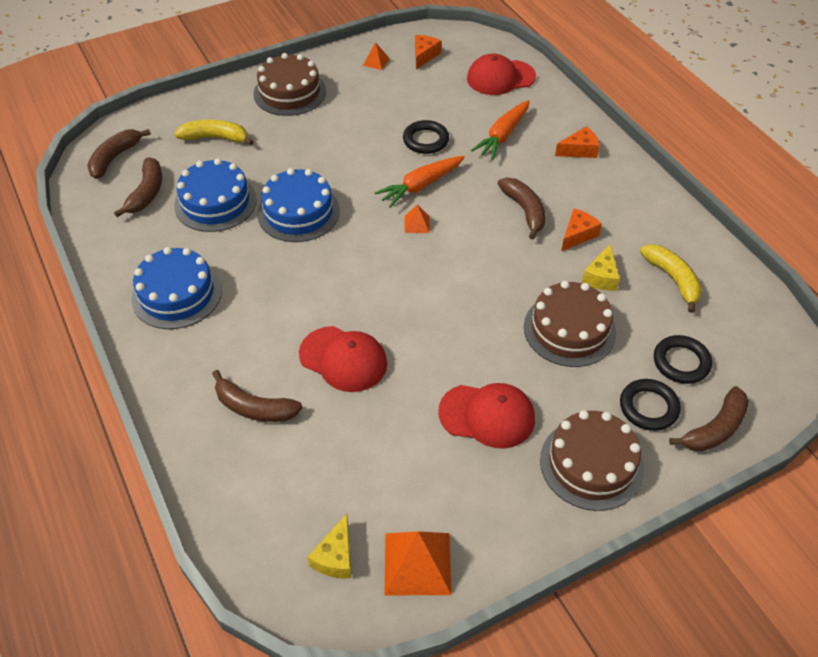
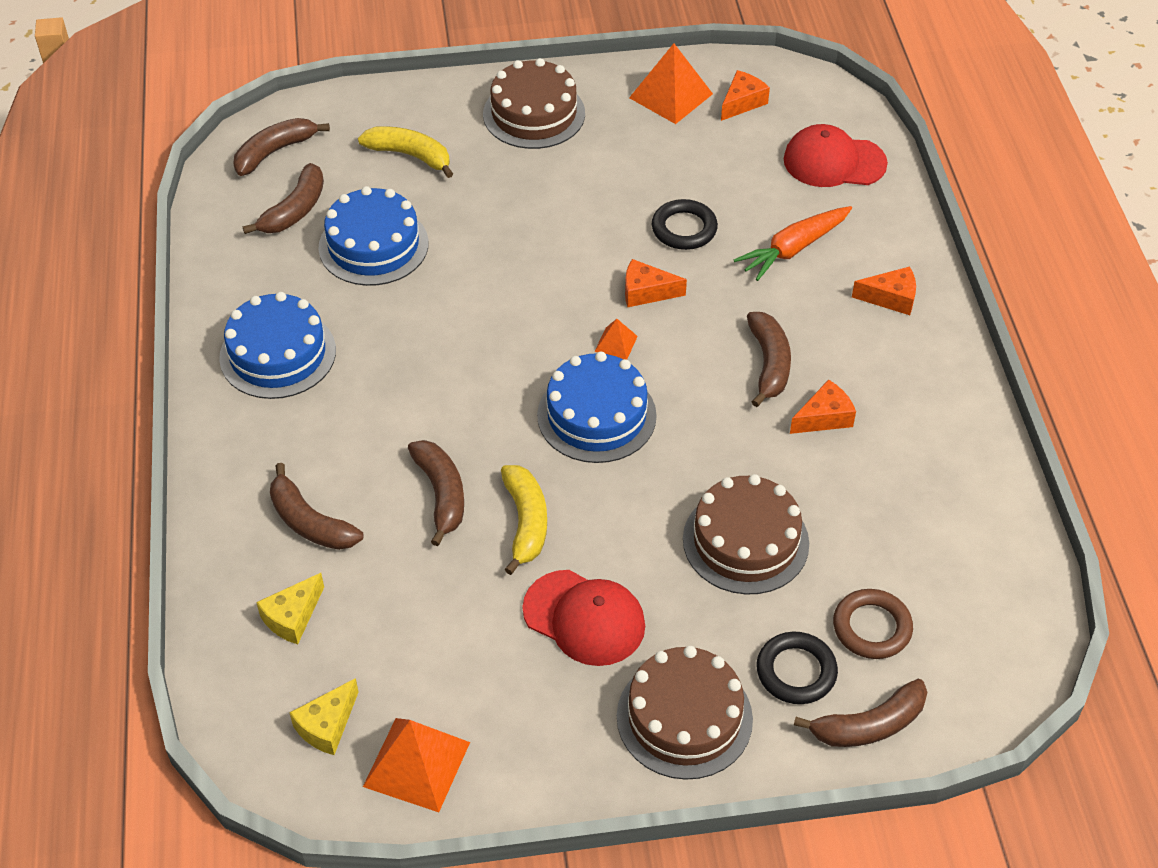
camera: 20 degrees right, 0 degrees up
(298, 212) = (471, 286): blue cake -> blue cake (596, 415)
(343, 359) = (441, 494): red cap -> brown banana
(376, 62) = (670, 96): orange pyramid -> orange pyramid, size x2.00
(420, 186) = (646, 292): orange carrot -> orange cheese
(601, 277) = (826, 483): yellow cheese -> yellow cheese (292, 617)
(673, 279) = (922, 515): yellow banana -> yellow banana (526, 522)
(681, 362) = (871, 627): black ring -> brown ring

